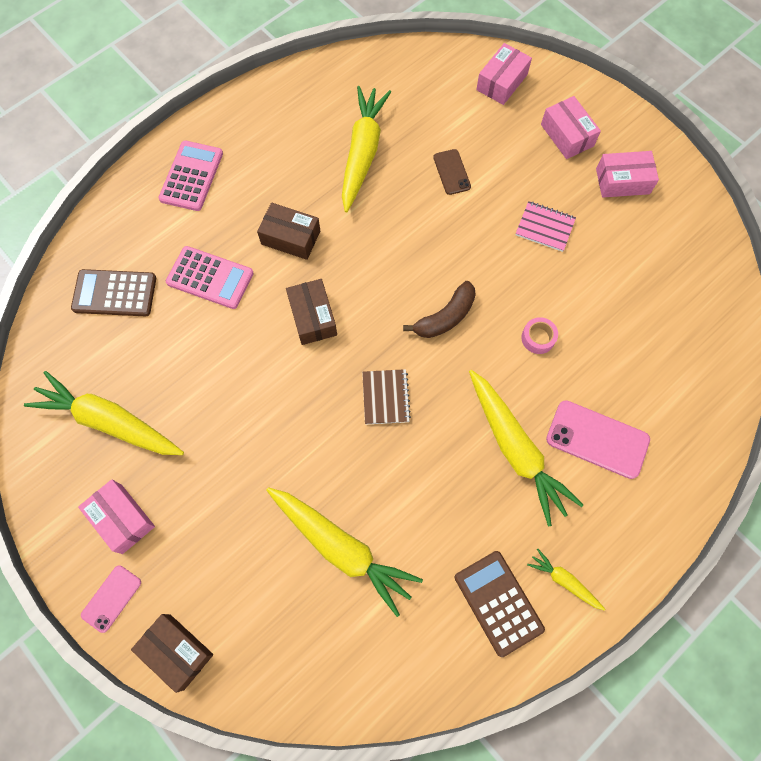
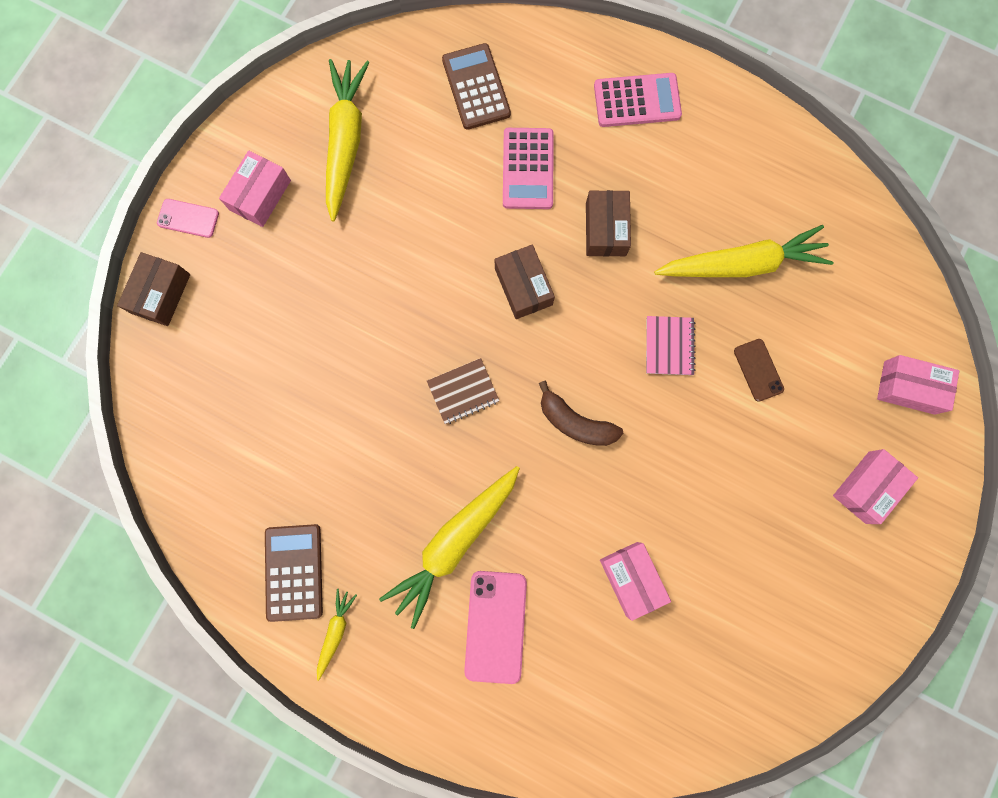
camera: 70 degrees right, 10 degrees up
(312, 317) = (523, 286): brown box -> brown box turned 75 degrees counterclockwise
(341, 548) = (298, 403): yellow carrot -> none
(452, 172) = (758, 370): brown phone -> brown phone turned 75 degrees counterclockwise
(498, 602) = (294, 572): brown calculator -> brown calculator turned 45 degrees counterclockwise
(538, 338) = (588, 529): pink tape -> none
(545, 227) = (729, 497): pink notebook -> pink notebook (669, 346)
(622, 181) = (830, 571): pink box -> pink box (631, 578)

